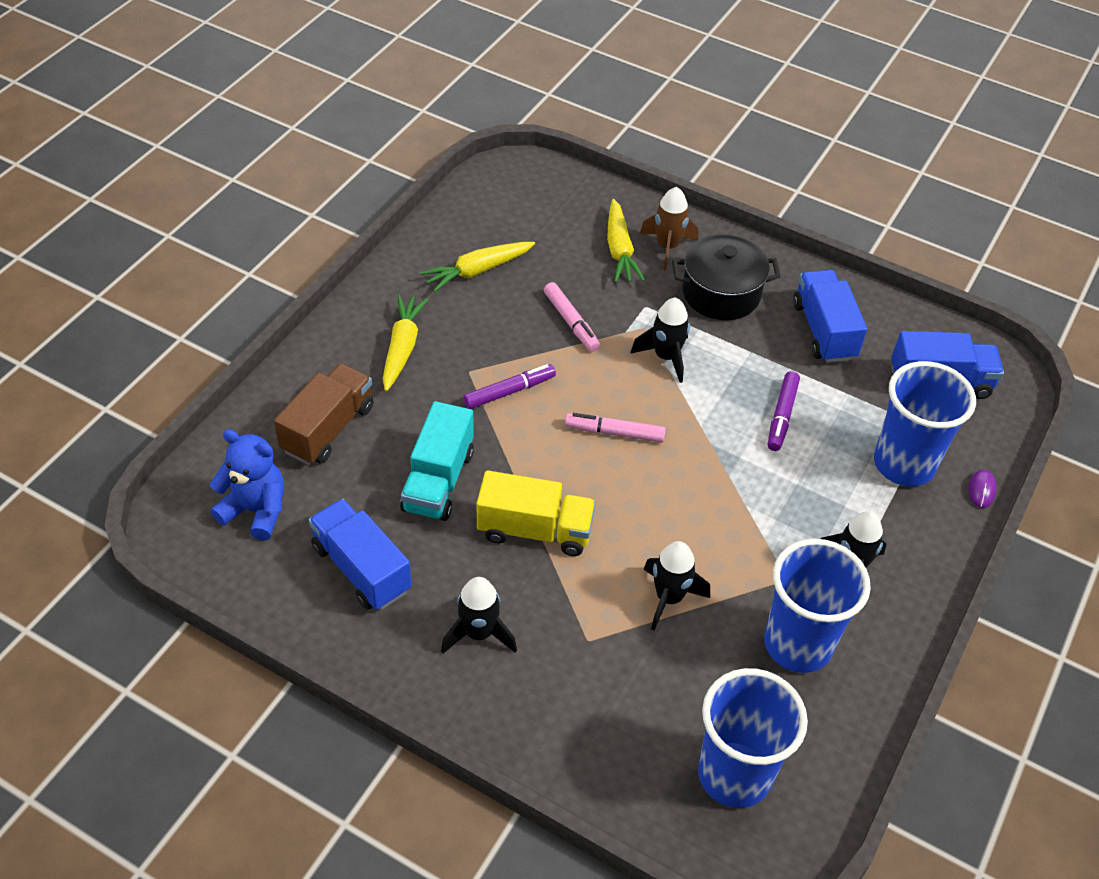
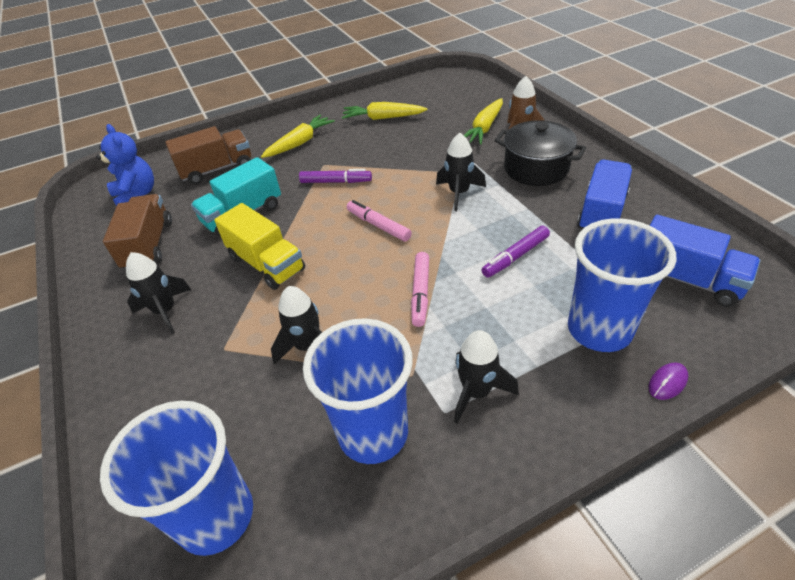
camera: 40 degrees right, 5 degrees down
(361, 569) = (149, 245): blue truck -> brown truck
(571, 322) = (413, 157): pink marker -> pink marker (420, 293)

